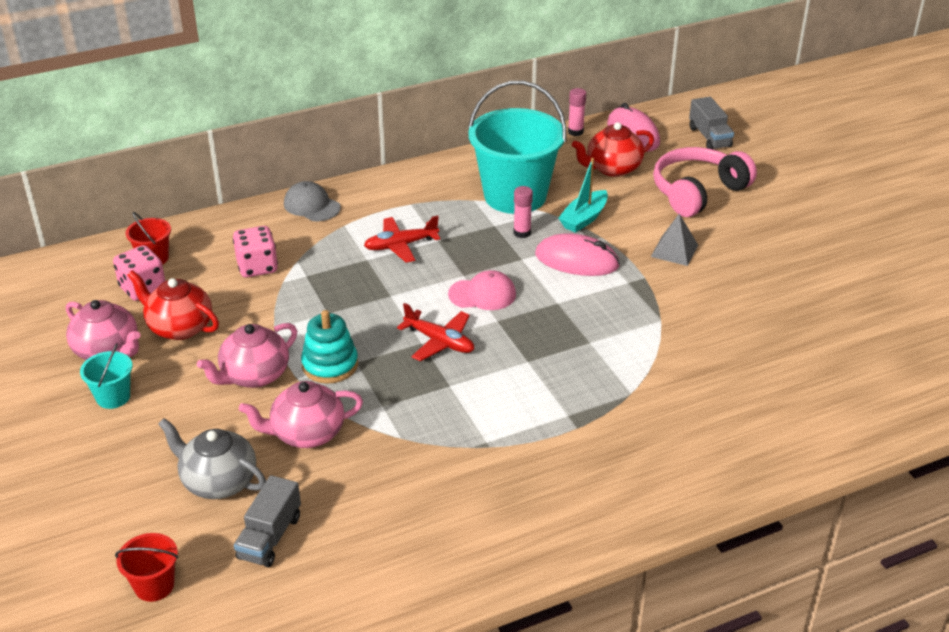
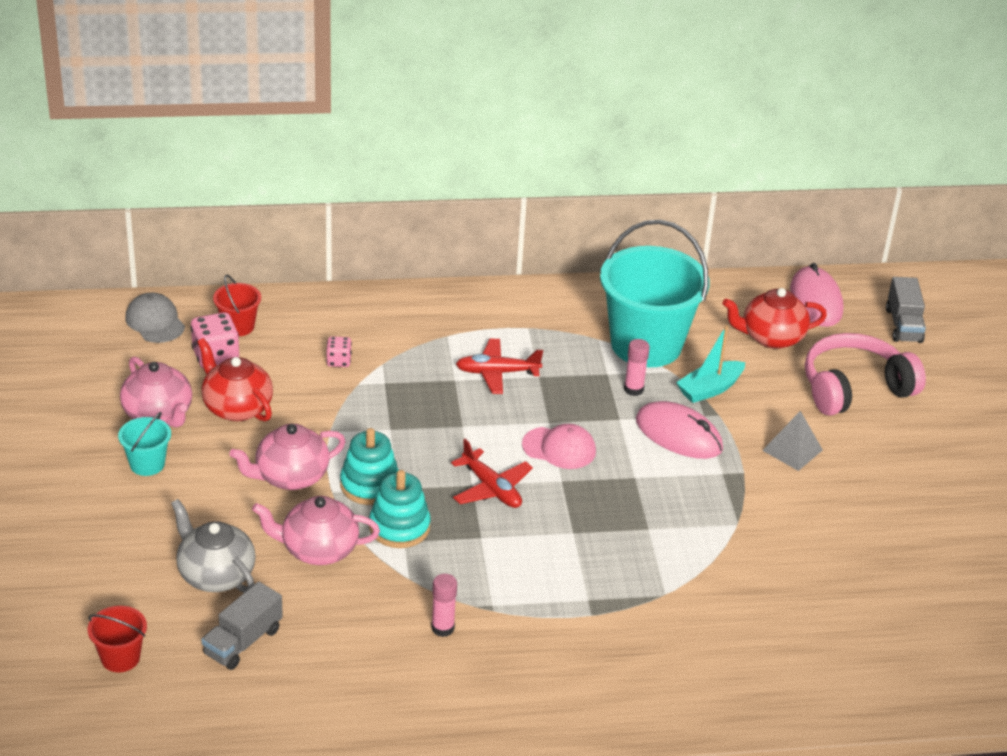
camera: 15 degrees right, 0 degrees up
(257, 267) = (339, 361): pink dice -> pink dice, size x0.58
(311, 206) = (422, 305): grey cap -> grey cap (155, 322)
(373, 395) = (399, 527): none -> turquoise stacking toy
(575, 132) = (750, 283): pink glue stick -> pink glue stick (442, 628)

